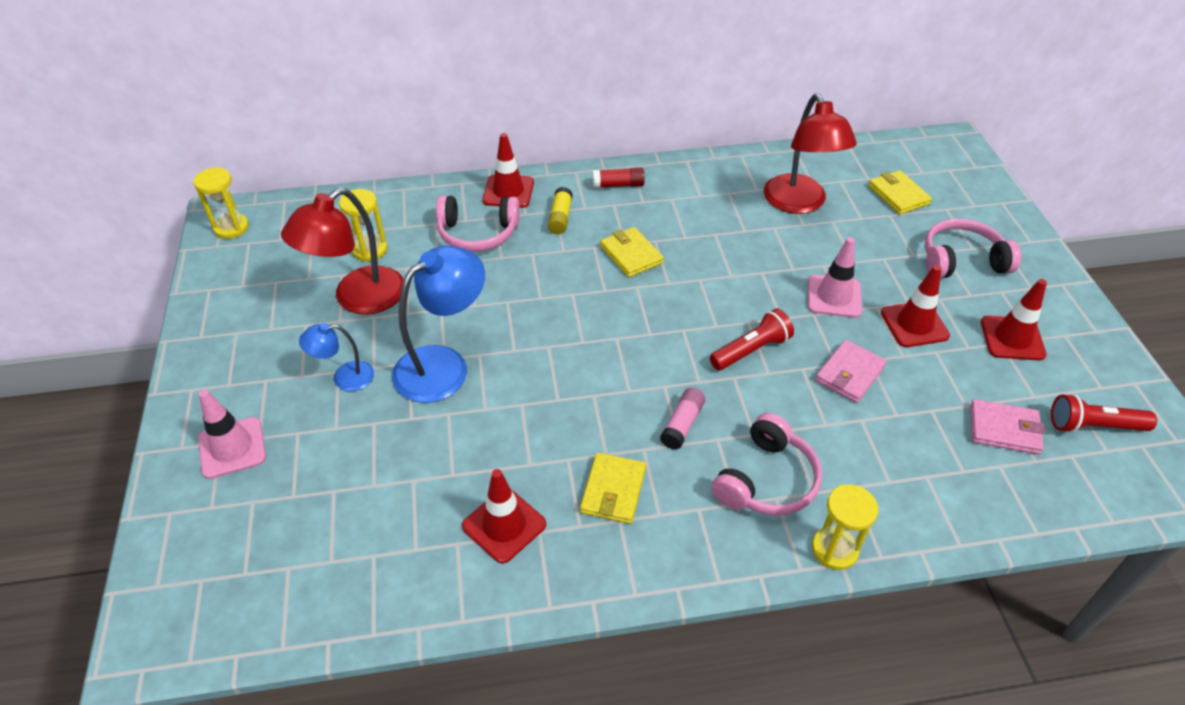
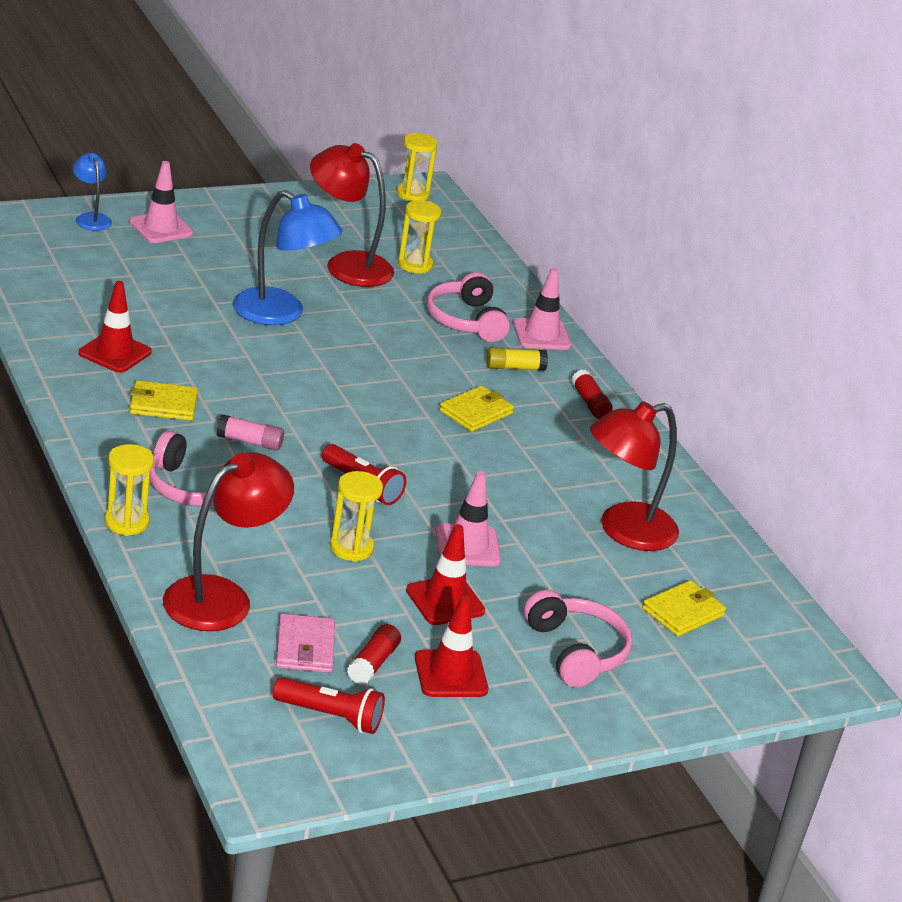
camera: 70 degrees right, 15 degrees down
(344, 377) = (250, 268): blue lamp -> blue lamp (91, 218)
(508, 191) = (541, 335): red traffic cone -> pink traffic cone
(849, 373) = (351, 548): pink wallet -> yellow hourglass
(944, 482) = (222, 597): none -> red lamp
(1013, 386) = (373, 663): none -> red glue stick
(1093, 426) = (330, 716): red flashlight -> red flashlight turned 120 degrees clockwise

